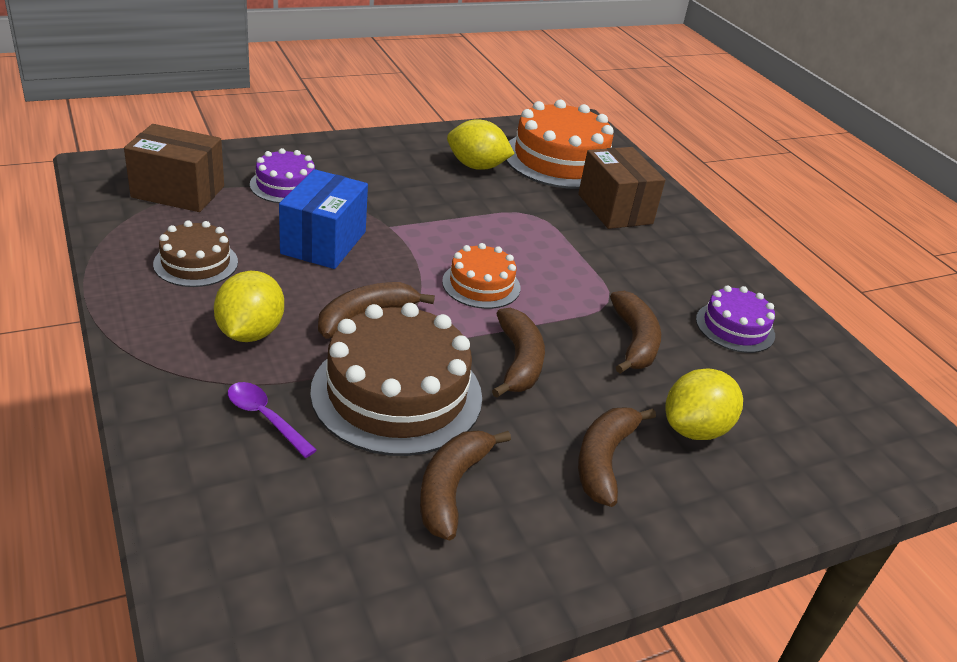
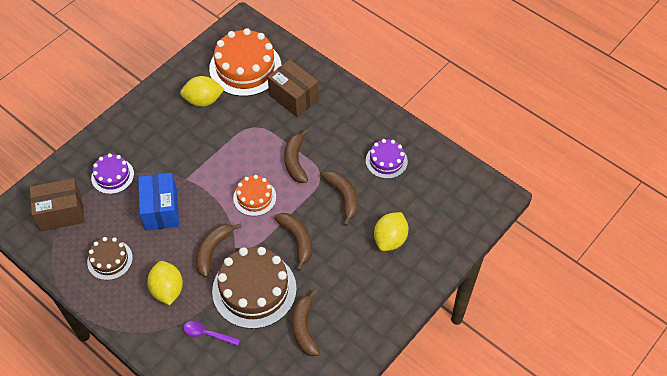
camera: 20 degrees left, 20 degrees up
(604, 460) = (359, 279): brown banana -> brown banana (295, 161)

